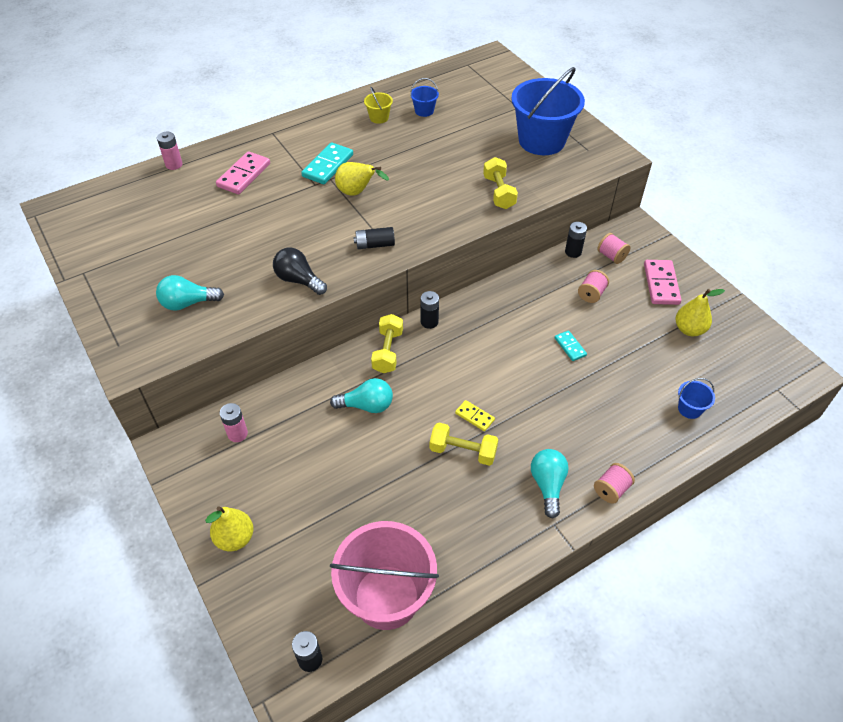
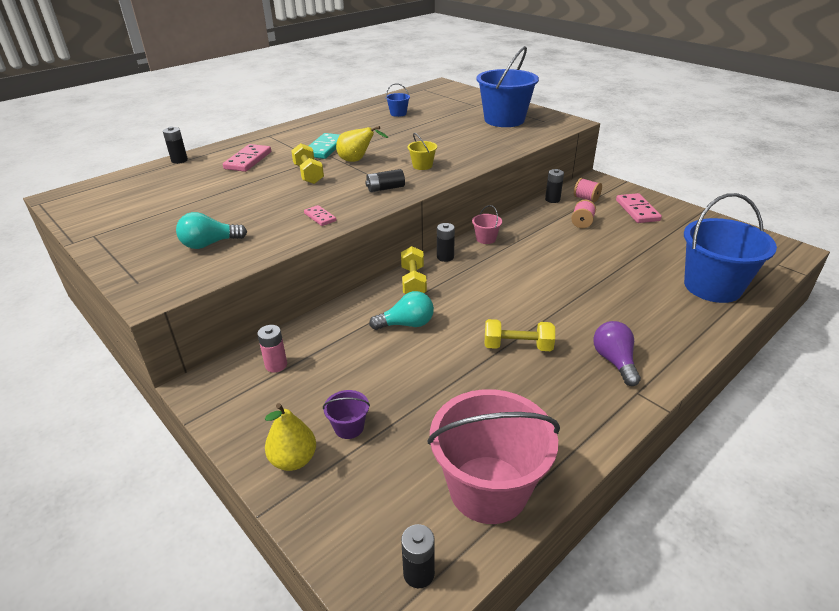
camera: 10 degrees left, 15 degrees down
(174, 164) = (179, 160): pink battery -> black battery
(287, 514) = (349, 427): none -> purple bucket
(299, 280) = (320, 217): black light bulb -> pink domino
(379, 117) = (361, 120): yellow bucket -> yellow bucket (422, 166)
(474, 417) = (517, 318): yellow domino -> none
(479, 302) = (486, 239): none -> pink bucket
(499, 192) = (483, 149): yellow dumbbell -> yellow dumbbell (308, 174)
(548, 485) = (614, 361): turquoise light bulb -> purple light bulb
(570, 347) = (582, 258): turquoise domino -> none
(611, 489) = (677, 356): pink spool -> none
(689, 329) = (678, 235): yellow pear -> none
(689, 409) = (712, 286): blue bucket -> blue bucket, size x2.38

